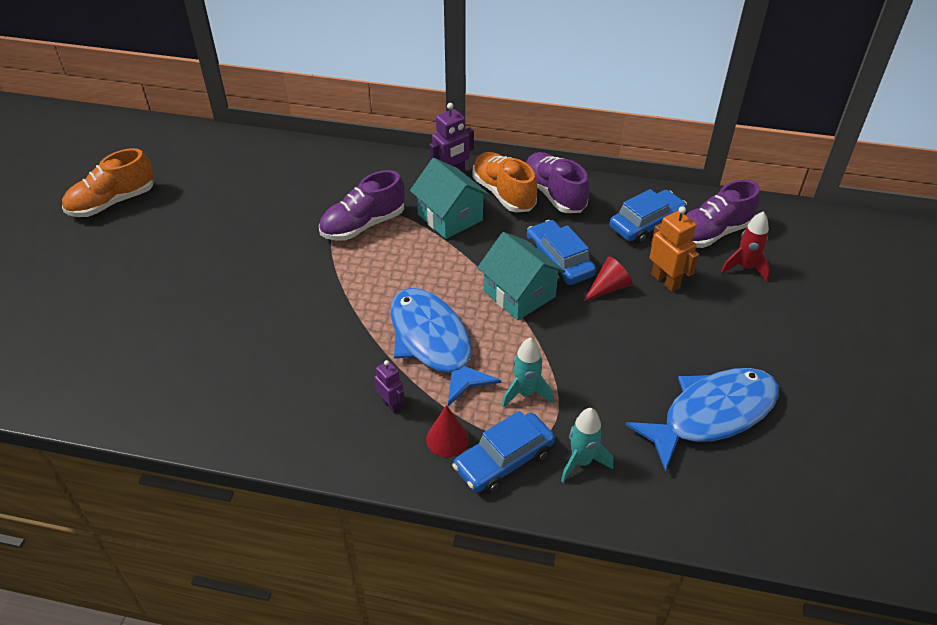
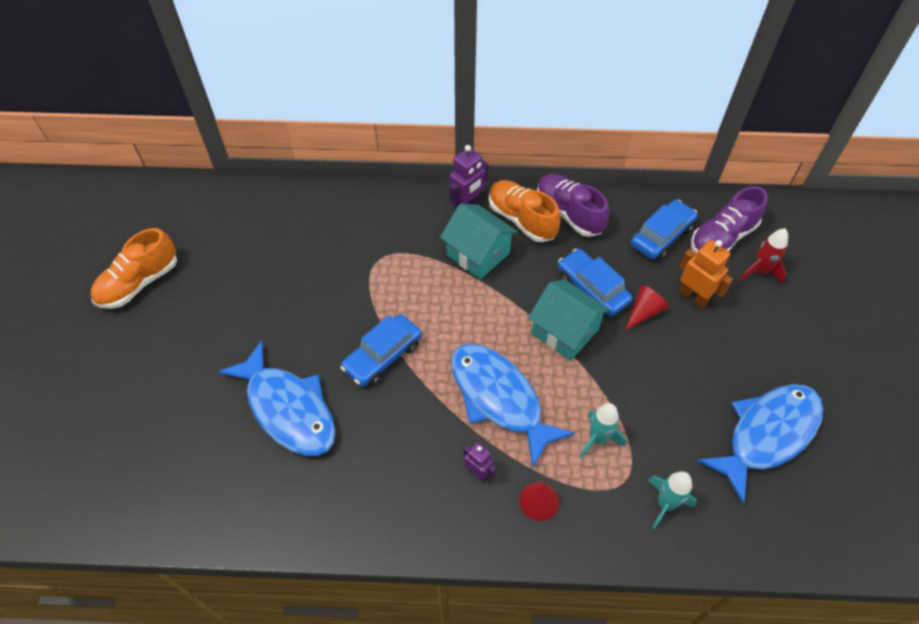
camera: 10 degrees left, 10 degrees up
(219, 324) = (288, 409): none -> blue fish
(363, 225) = (397, 274): purple shoe -> none
(503, 460) = (596, 515): blue car -> blue car (382, 356)

